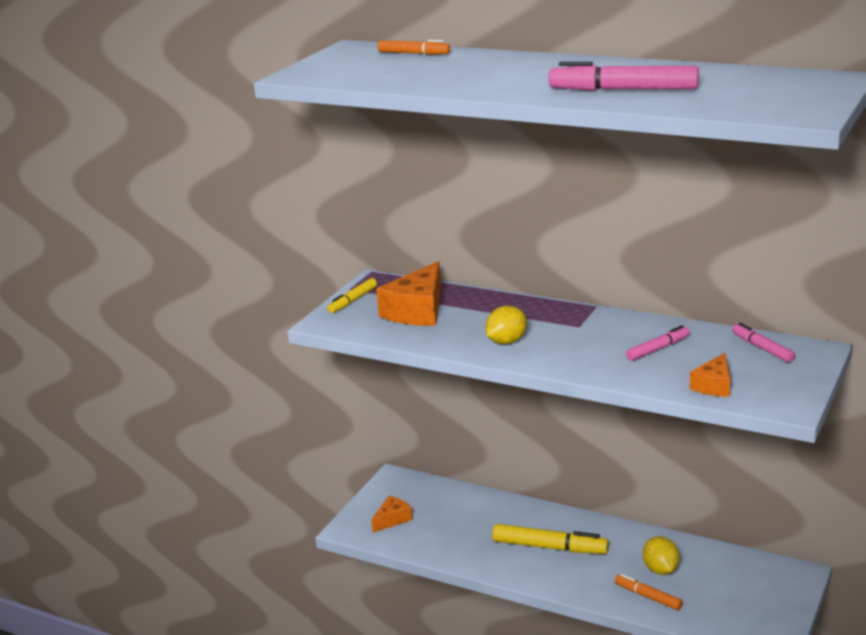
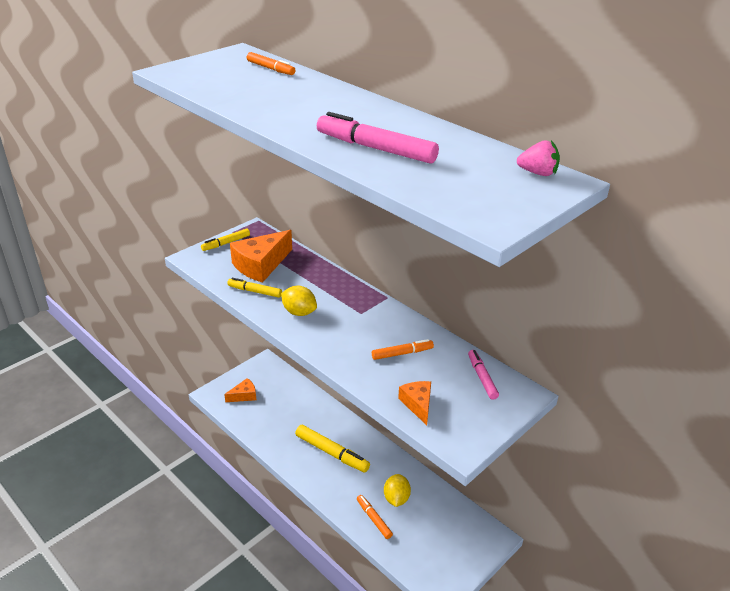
camera: 15 degrees right, 10 degrees up
(434, 335) = (255, 291): none -> yellow marker
(506, 341) = (299, 312): yellow lemon -> yellow lemon turned 60 degrees clockwise
(658, 349) = (402, 353): pink marker -> orange marker
(714, 385) = (418, 404): orange cheese -> orange cheese turned 120 degrees clockwise
(804, 78) = (538, 173): none -> pink strawberry

